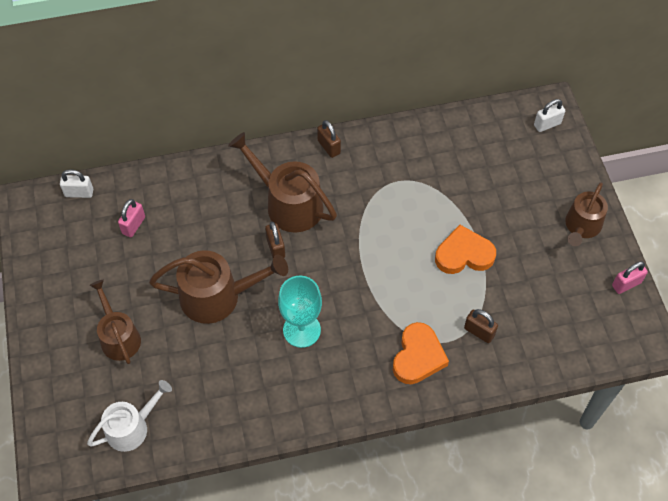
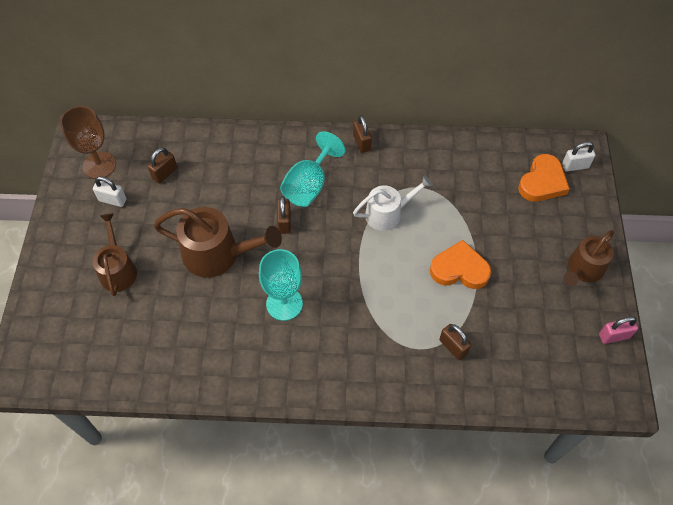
camera: 15 degrees right, 0 degrees up
(60, 232) = (99, 165): none -> brown goblet
(79, 193) = (127, 135): white padlock -> white padlock (113, 200)
(131, 427) = (100, 355): white watering can -> white watering can (387, 213)
(133, 225) = (165, 173): pink padlock -> brown padlock
(289, 204) = (309, 185): brown watering can -> turquoise goblet
(418, 356) = (386, 356): orange heart -> orange heart (542, 182)

